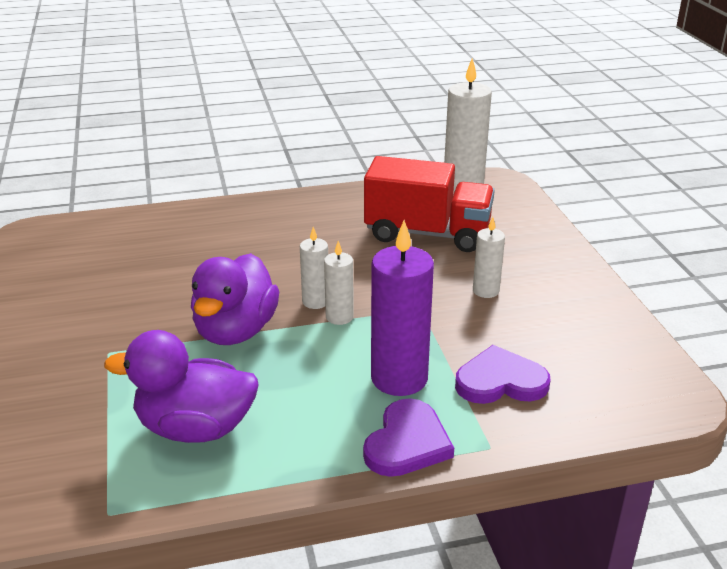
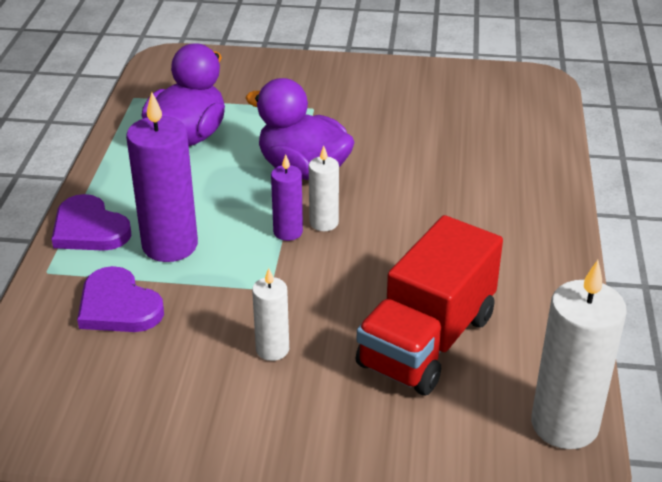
camera: 110 degrees right, 5 degrees up
(339, 317) = (288, 232): white candle -> purple candle
(500, 381) = (118, 306): purple heart -> purple heart turned 120 degrees clockwise

